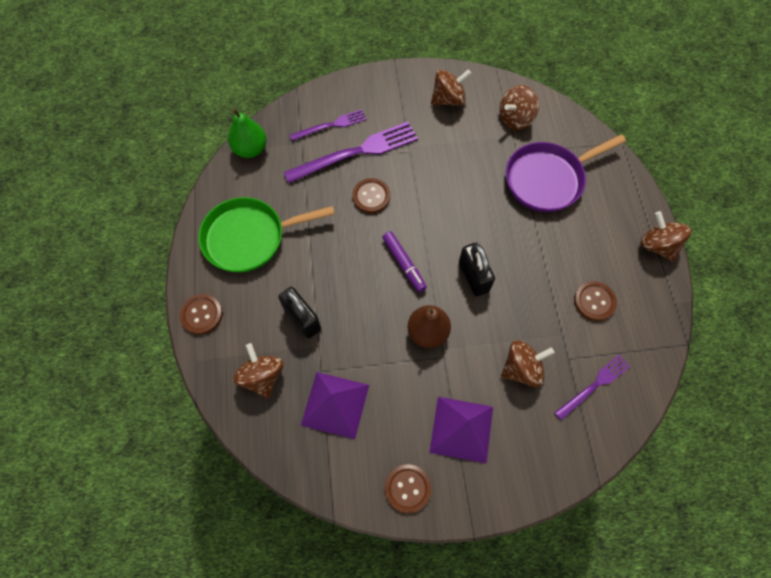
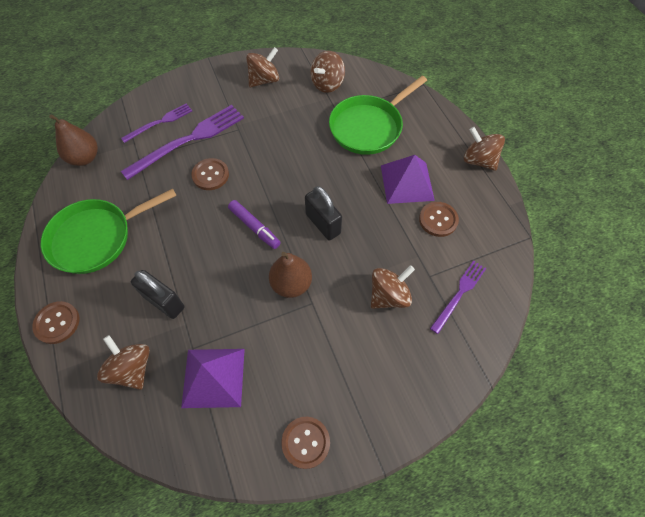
camera: 15 degrees left, 5 degrees down
(250, 149) = (85, 158): green pear -> brown pear
(461, 429) = (345, 368): purple pyramid -> purple pyramid (407, 182)
(547, 179) = (368, 127): purple pan -> green pan

